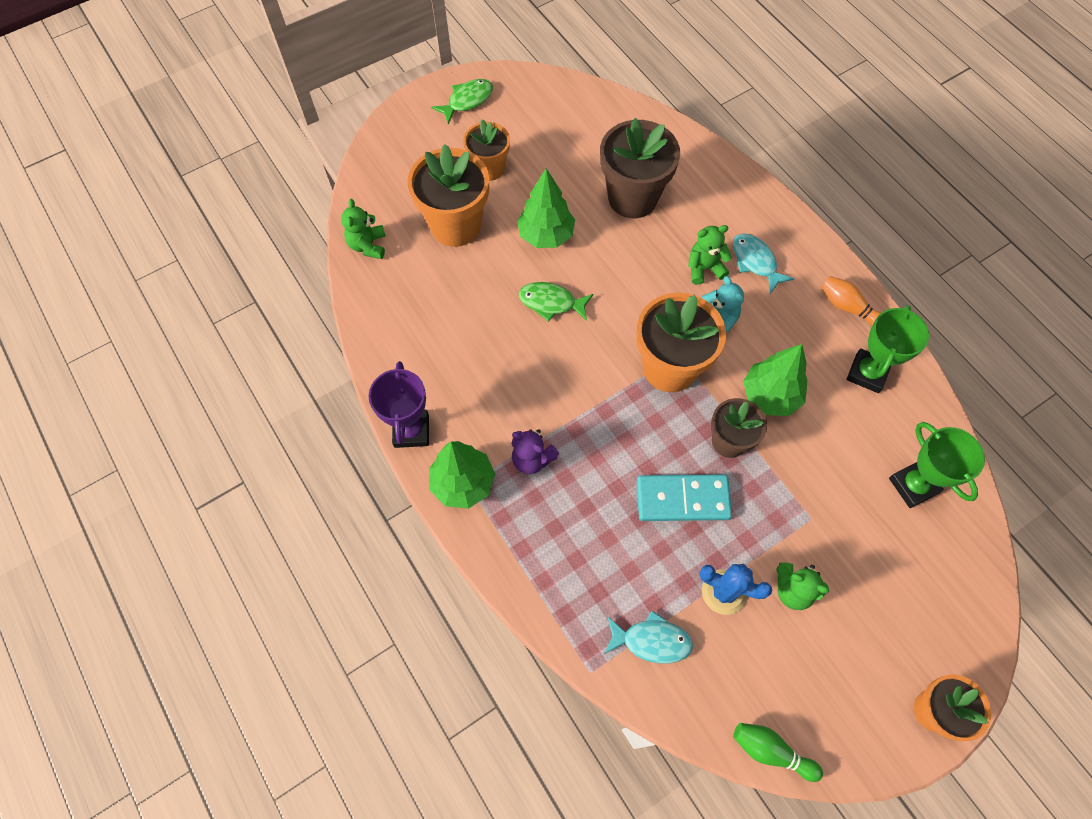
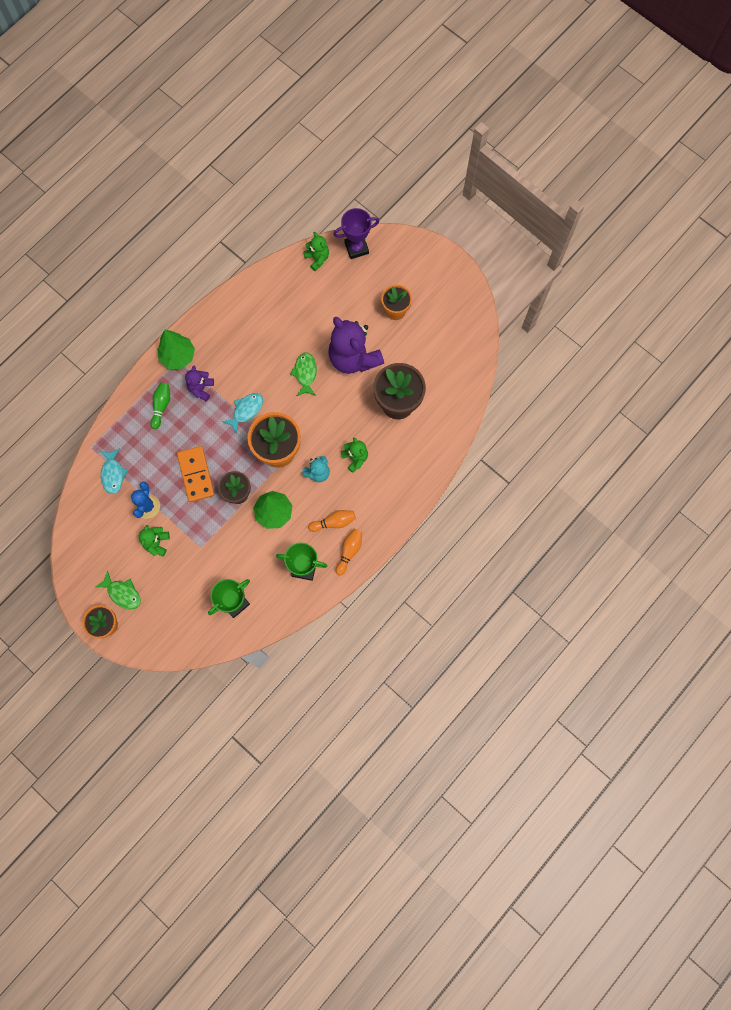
camera: 75 degrees right, 10 degrees up
(368, 245) = (317, 258): green teddy bear -> green teddy bear turned 75 degrees clockwise
(411, 431) = (202, 320): purple trophy -> purple trophy (356, 248)
(456, 225) = (346, 303): orange flower pot -> none
(467, 101) = (447, 282): green fish -> green fish (122, 593)
(546, 235) = (353, 358): green tree -> purple teddy bear
(682, 499) = (196, 474): turquoise domino -> orange domino
(755, 262) = (368, 489): turquoise fish -> turquoise fish (246, 410)
(771, 751) = (69, 544): green bowling pin -> green bowling pin (161, 406)
(800, 318) = (333, 522): none -> orange bowling pin

